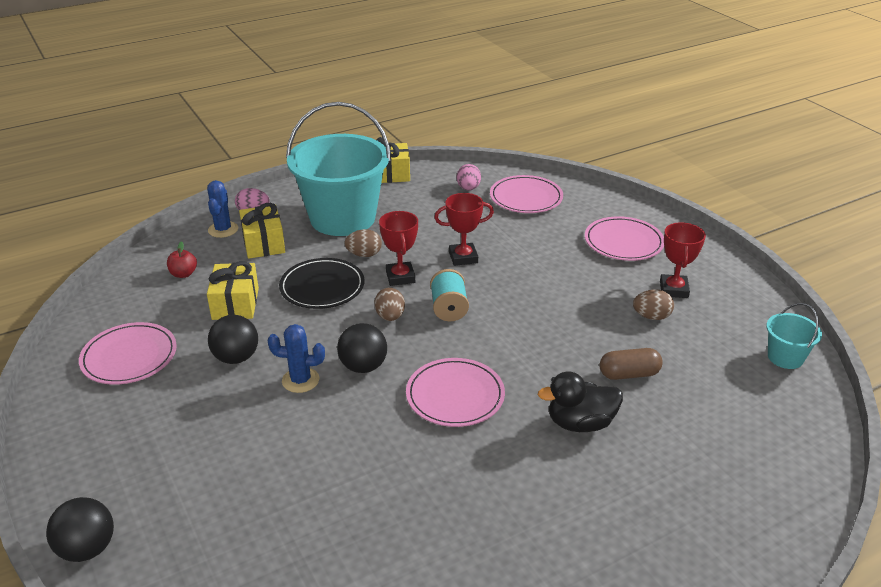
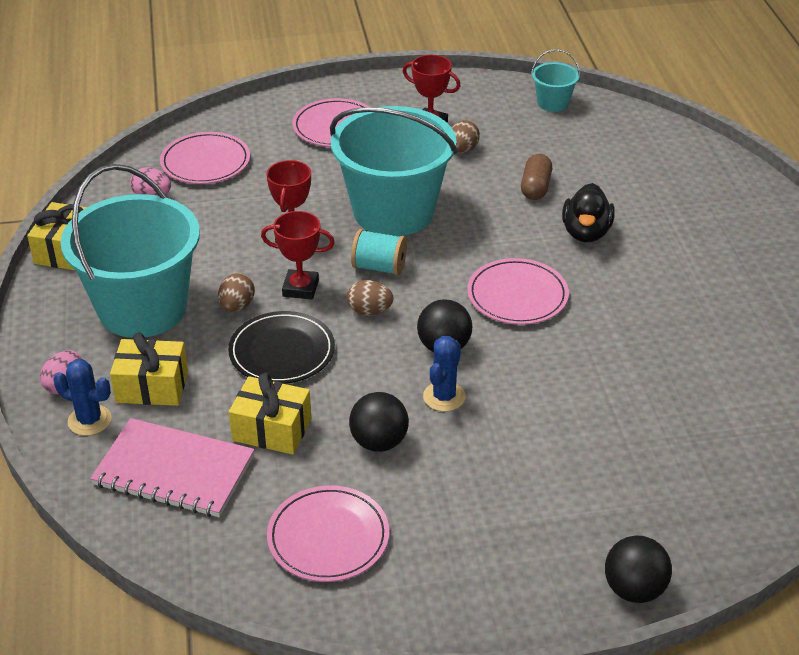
camera: 70 degrees left, 5 degrees up
(183, 274) = (174, 470): red apple -> pink notebook
(529, 299) = (393, 211): none -> turquoise bucket

